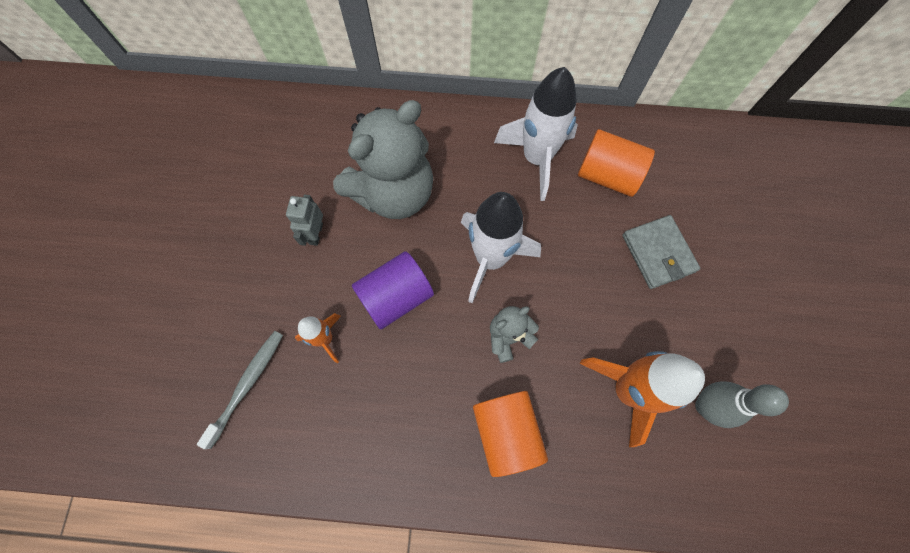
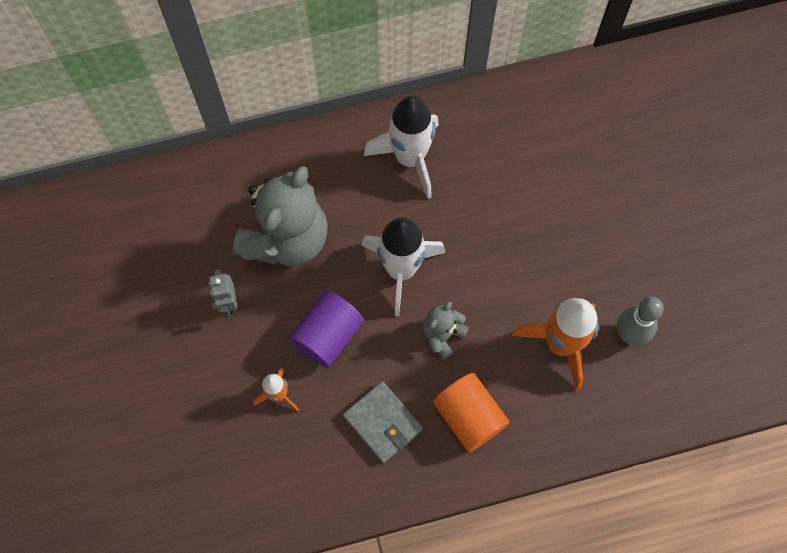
camera: 20 degrees left, 0 degrees up
(247, 385) = (225, 459): grey toothbrush -> none
(607, 175) = (481, 152): orange cylinder -> none
(658, 253) = (550, 212): grey wallet -> grey wallet (382, 423)

